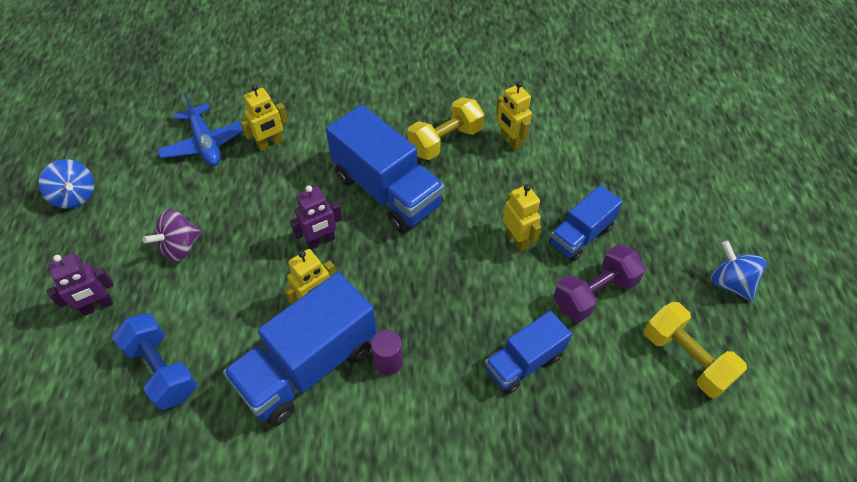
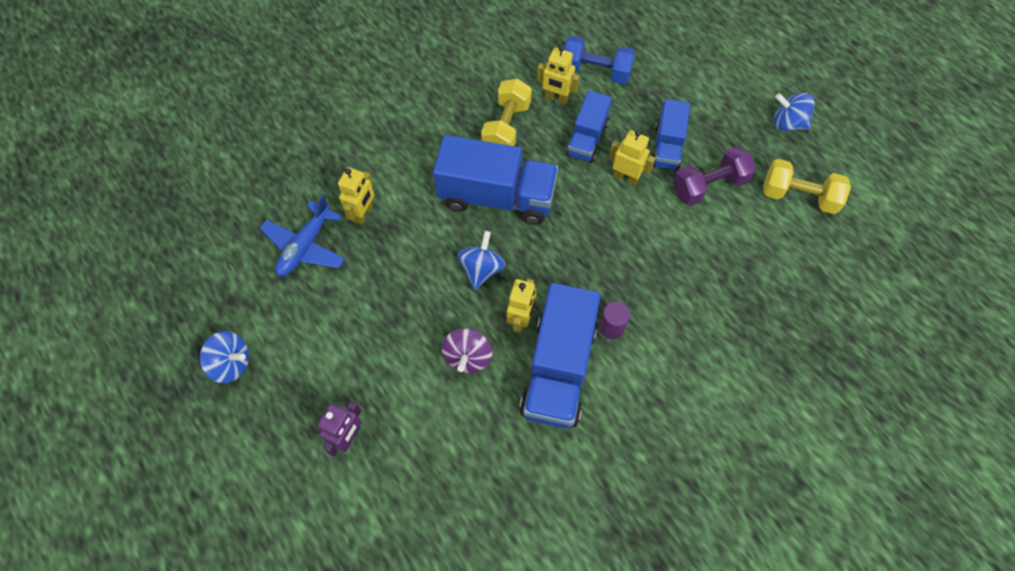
camera: 35 degrees left, 10 degrees up
(162, 370) = (451, 446): blue dumbbell -> blue dumbbell (595, 72)
(180, 247) = (371, 346): purple spinning top -> purple spinning top (468, 357)
(206, 143) = (305, 246): blue plane -> blue plane turned 90 degrees clockwise
(321, 241) = (481, 269): purple robot -> blue spinning top
(524, 362) = (701, 266): blue truck -> blue truck (587, 138)
(594, 293) = (709, 186): purple dumbbell -> purple dumbbell turned 45 degrees clockwise

